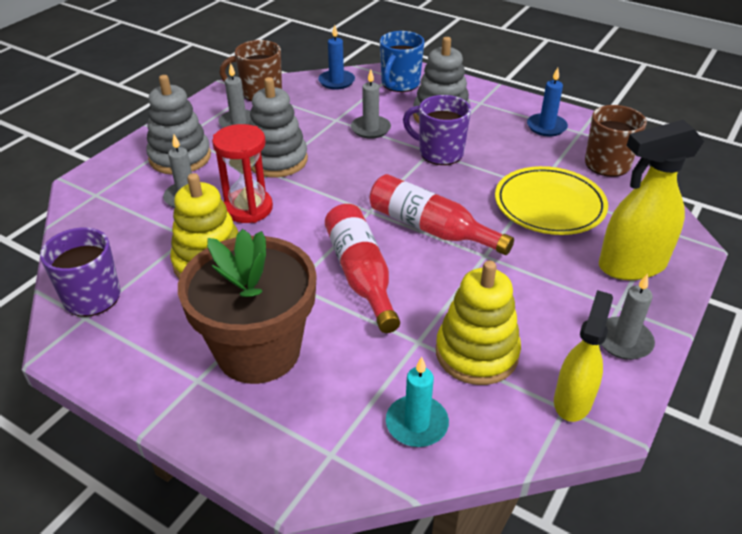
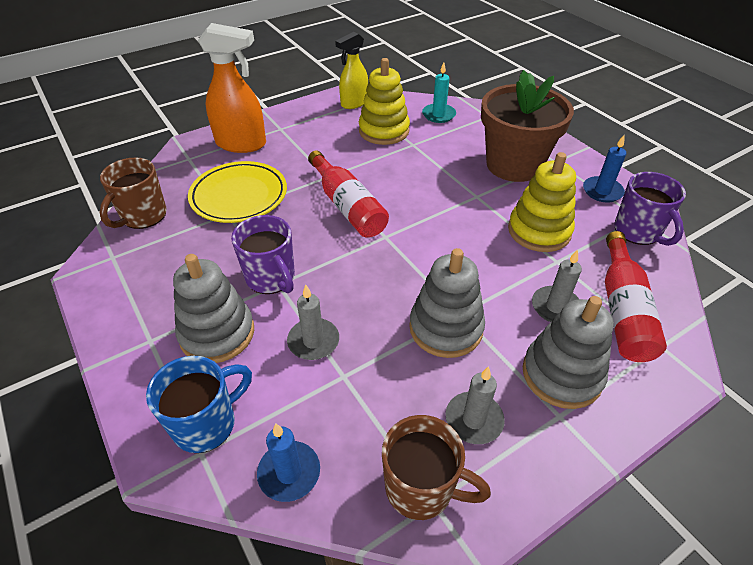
camera: 155 degrees left, 5 degrees up
(248, 208) = (494, 273): red hourglass -> none
(361, 275) = (424, 188): red bottle -> red bottle (623, 310)
(546, 127) = (133, 274): blue candle -> blue candle (602, 191)
(623, 341) = (299, 115): grey candle -> none
(631, 265) = (241, 144): yellow spray bottle -> orange spray bottle

